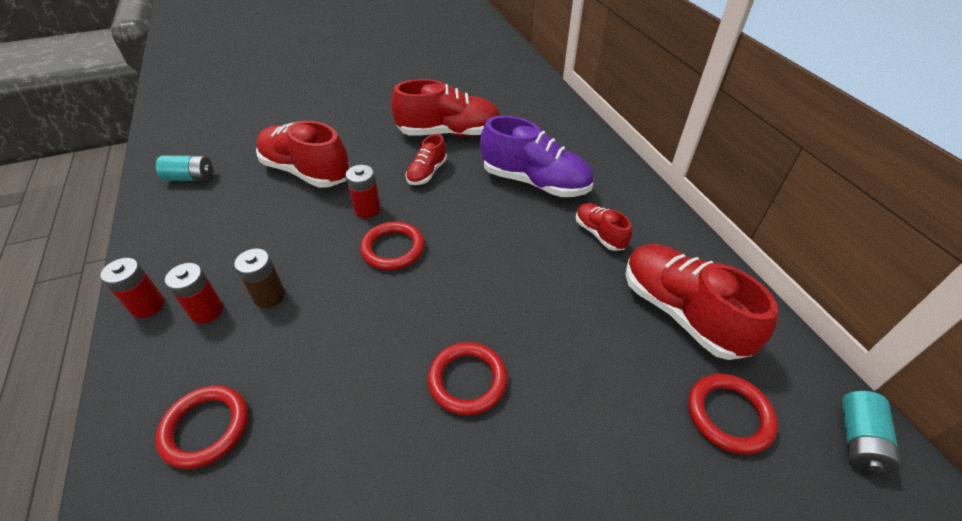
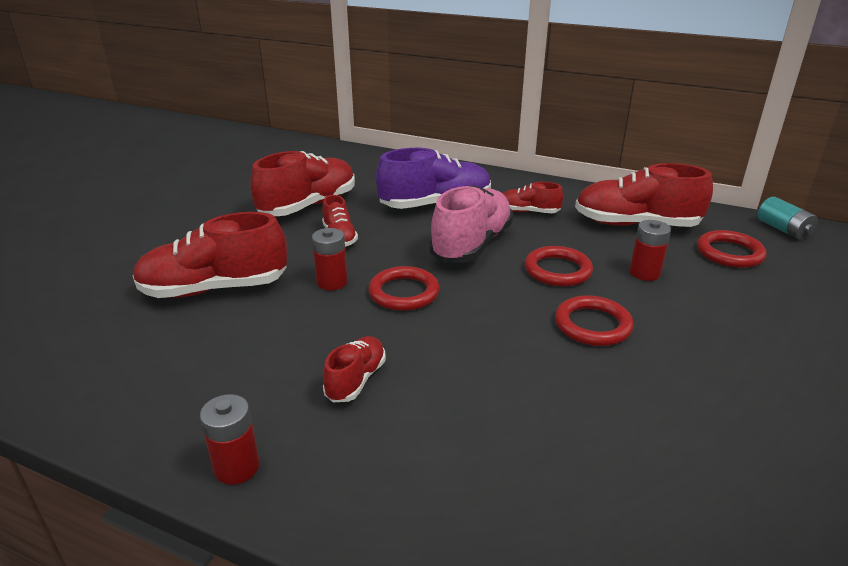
camera: 45 degrees left, 15 degrees down
(190, 178) = (69, 360): turquoise battery -> none
(206, 428) = (473, 485): red ring -> red ring (557, 270)
(207, 311) = (313, 427): red battery -> red battery (644, 273)
(269, 296) = (356, 380): brown battery -> red shoe
(501, 238) = (471, 245): none -> pink shoe

